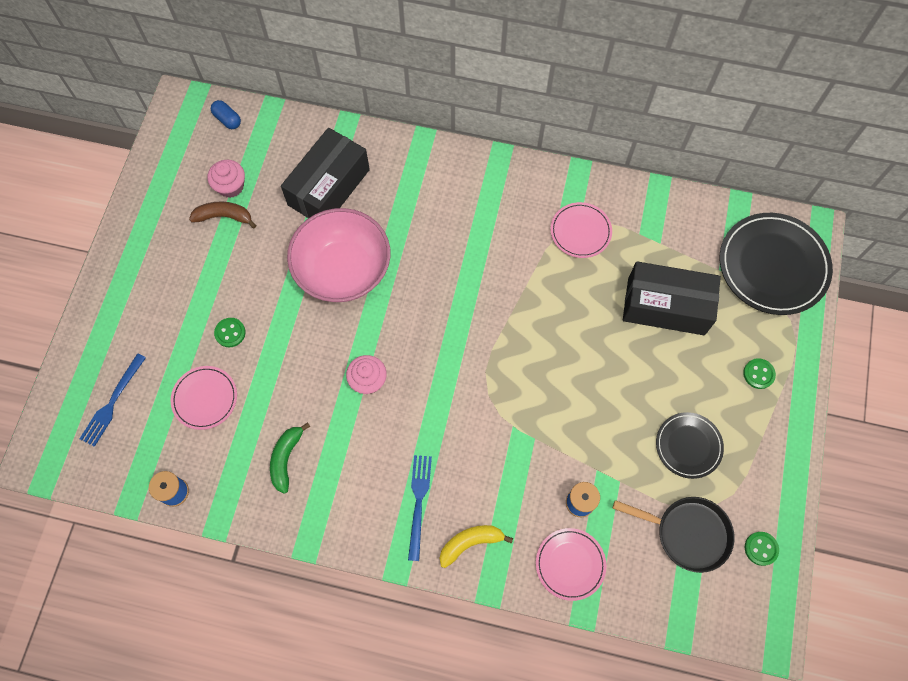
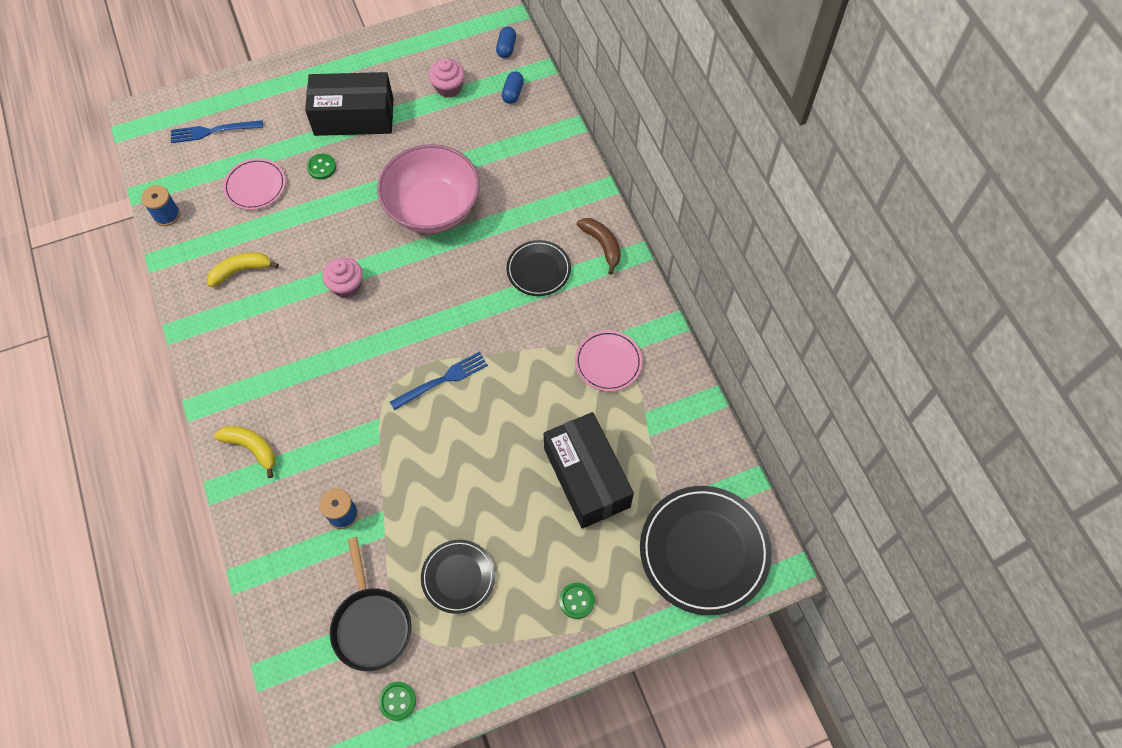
camera: 55 degrees right, 5 degrees down
(224, 216) = (418, 100): brown banana -> brown banana (602, 245)
(278, 143) = (513, 93): none -> blue capsule
(286, 458) = (241, 270): green banana -> yellow banana
(329, 187) = (500, 151): black box -> black box (354, 117)
(419, 502) = (263, 387): blue fork -> blue fork (442, 380)
(463, 229) = (538, 270): none -> black plate
(570, 564) = (280, 539): pink plate -> none

